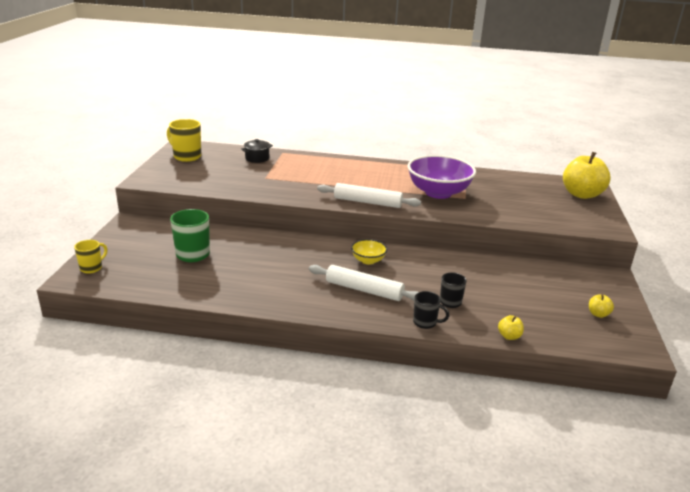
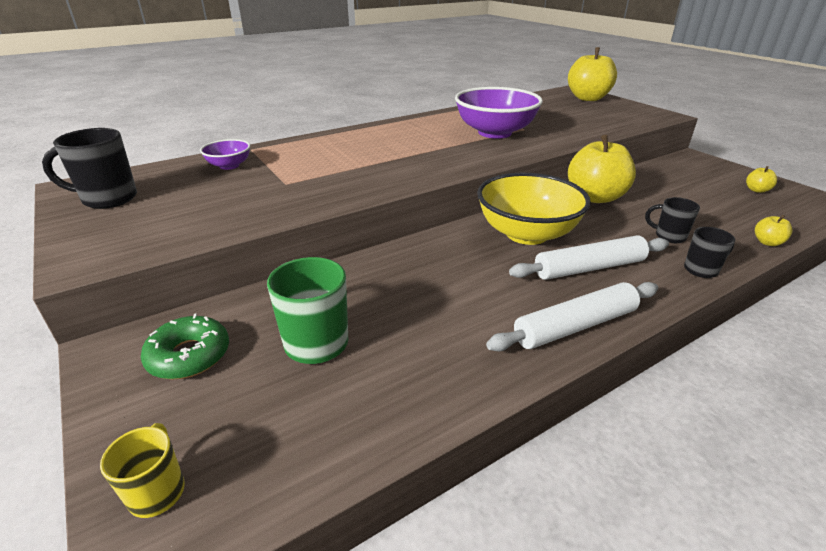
camera: 40 degrees left, 5 degrees up
(149, 236) = (189, 356): none -> green donut
(186, 156) = (108, 199): yellow mug -> black mug
(257, 158) = (229, 166): black pot -> purple bowl
(367, 202) = (456, 165): white rolling pin -> white rolling pin (575, 326)
(368, 260) = (527, 234): yellow bowl -> yellow bowl, size x2.08
(458, 263) = (595, 197): none -> yellow apple

